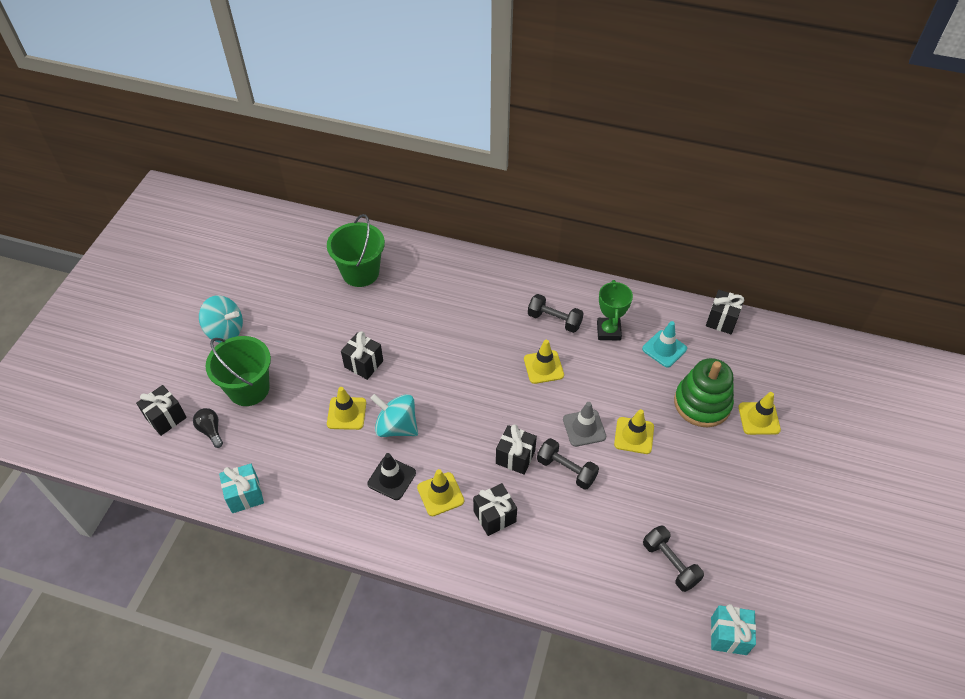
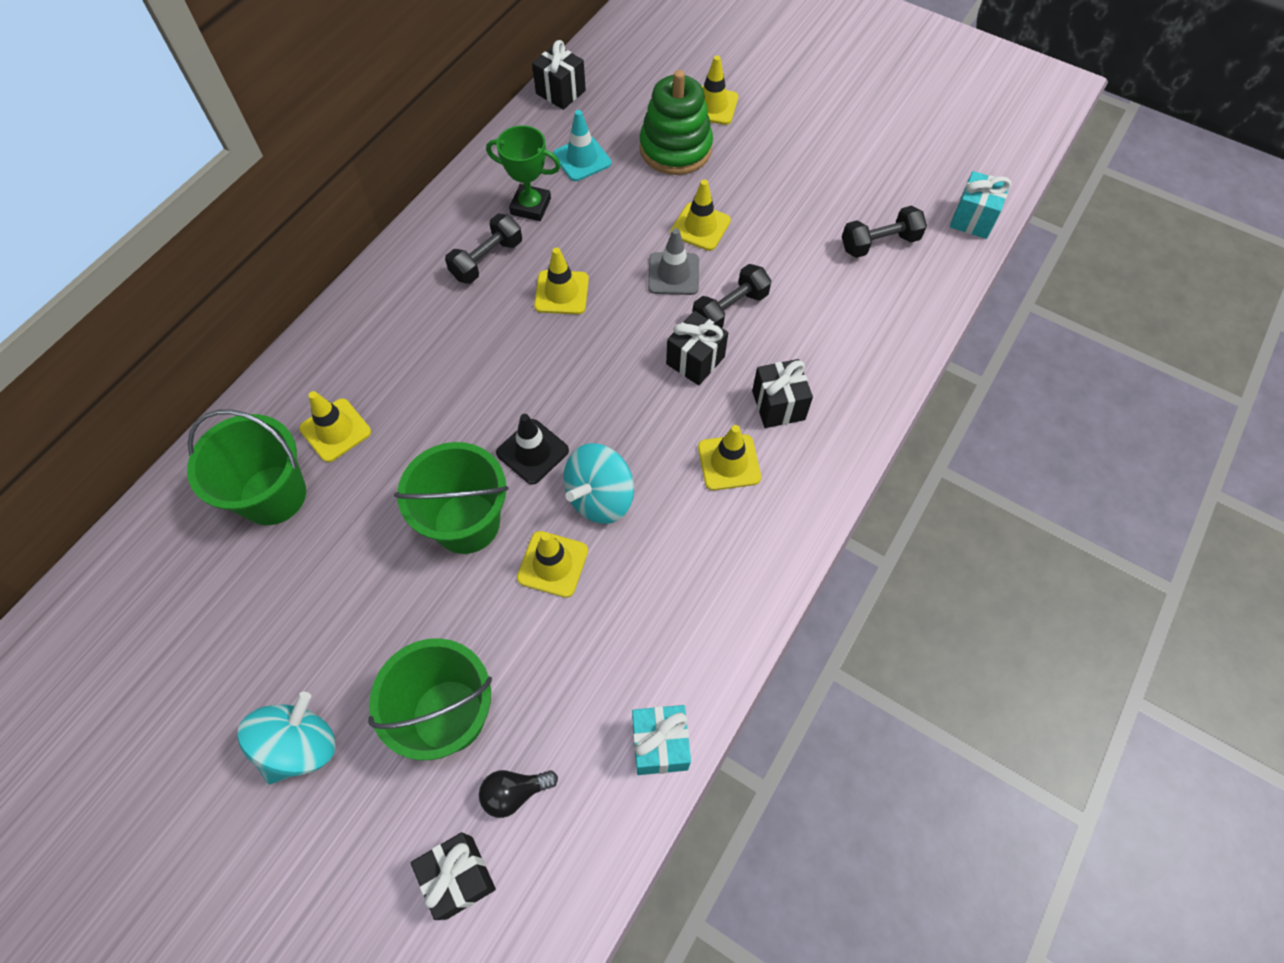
camera: 75 degrees left, 10 degrees up
(364, 364) = (466, 523): black gift -> green bucket
(391, 478) = (686, 520): black traffic cone -> black traffic cone (532, 452)
(407, 286) = (335, 430): none -> yellow traffic cone

